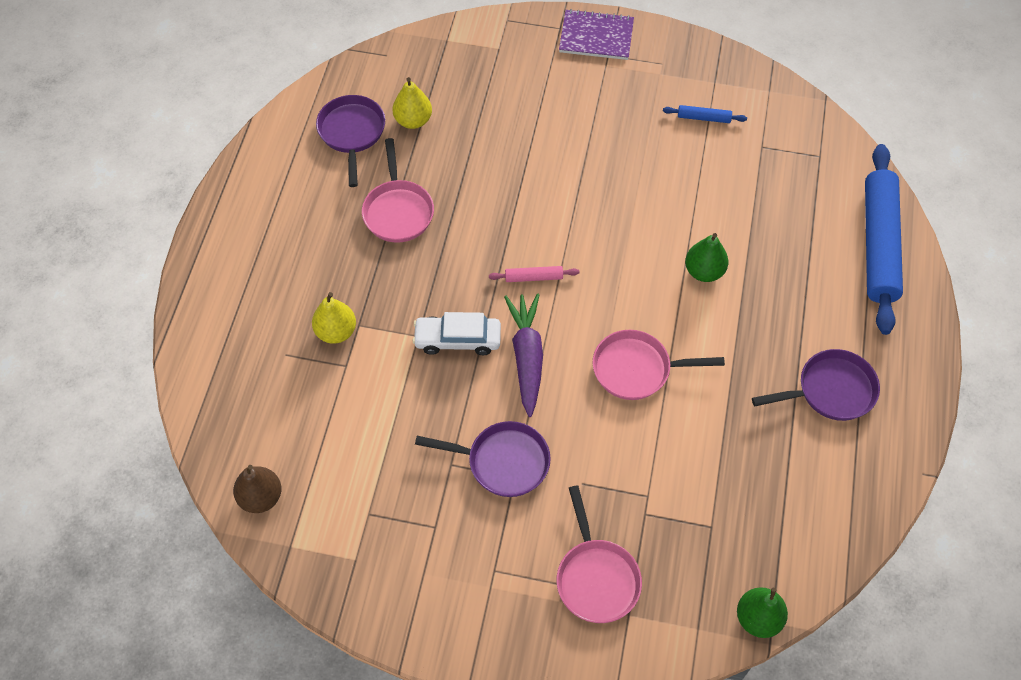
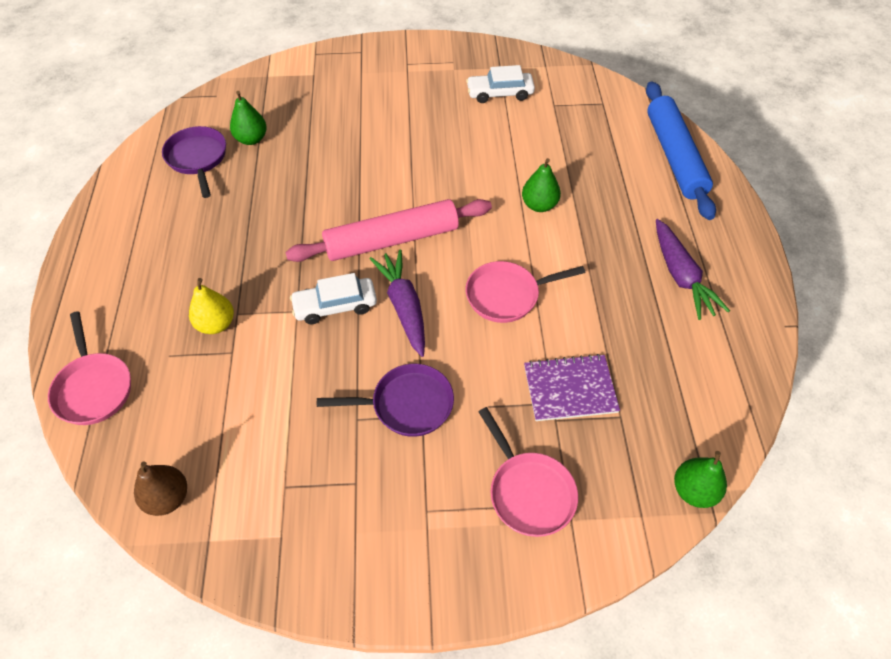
camera: 15 degrees left, 5 degrees down
(398, 211) = (253, 211): pink pan -> pink pan (93, 388)
(413, 120) = (251, 139): yellow pear -> green pear
(533, 277) = (391, 240): pink rolling pin -> pink rolling pin, size x2.49
(596, 37) = (393, 53): purple notebook -> purple notebook (570, 389)
(703, 118) = (500, 93): blue rolling pin -> white car
(831, 390) = (681, 276): purple pan -> purple carrot

